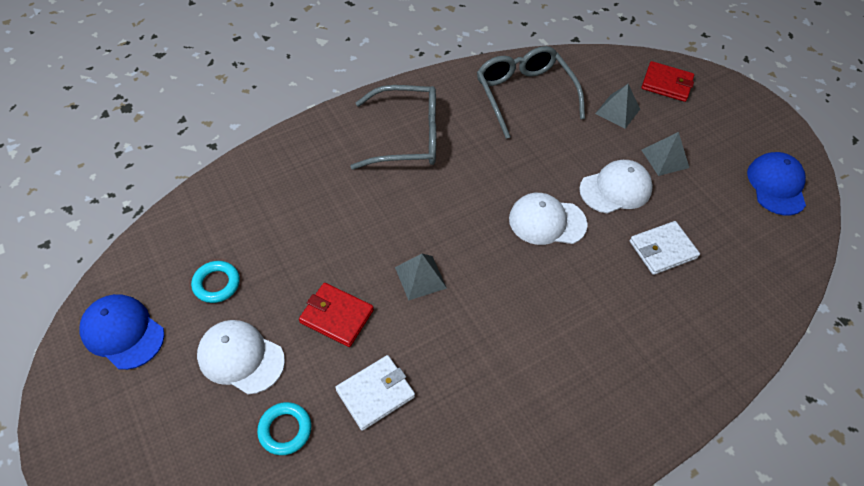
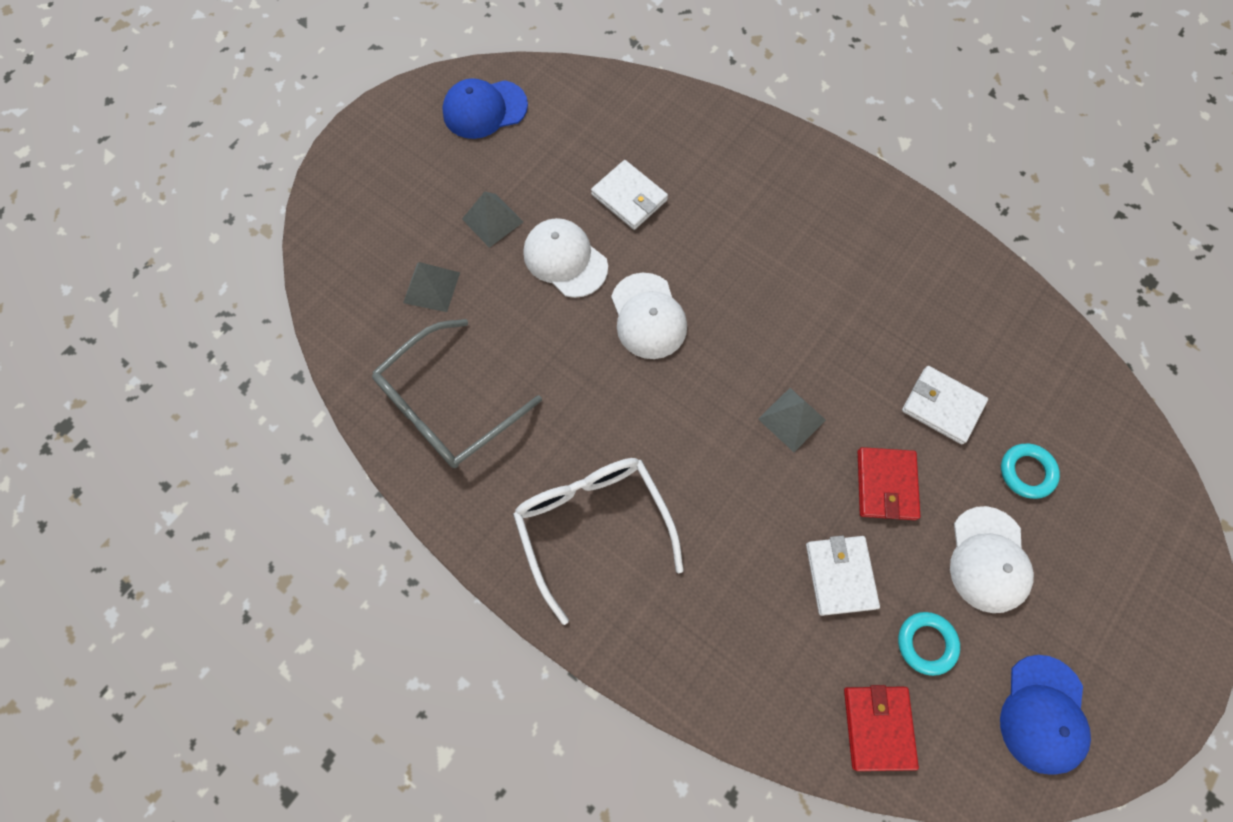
camera: 110 degrees left, 15 degrees up
(293, 254) = (840, 575): none -> white wallet
(407, 137) = (593, 525): grey glasses -> white glasses
(666, 84) = (355, 243): red wallet -> red wallet (878, 727)

